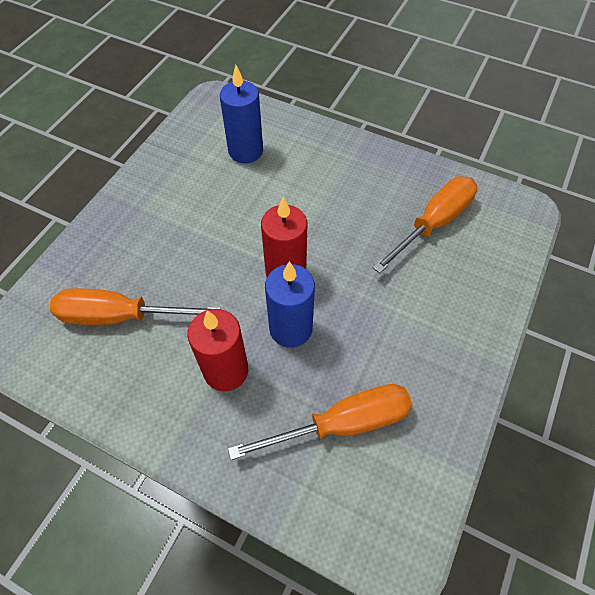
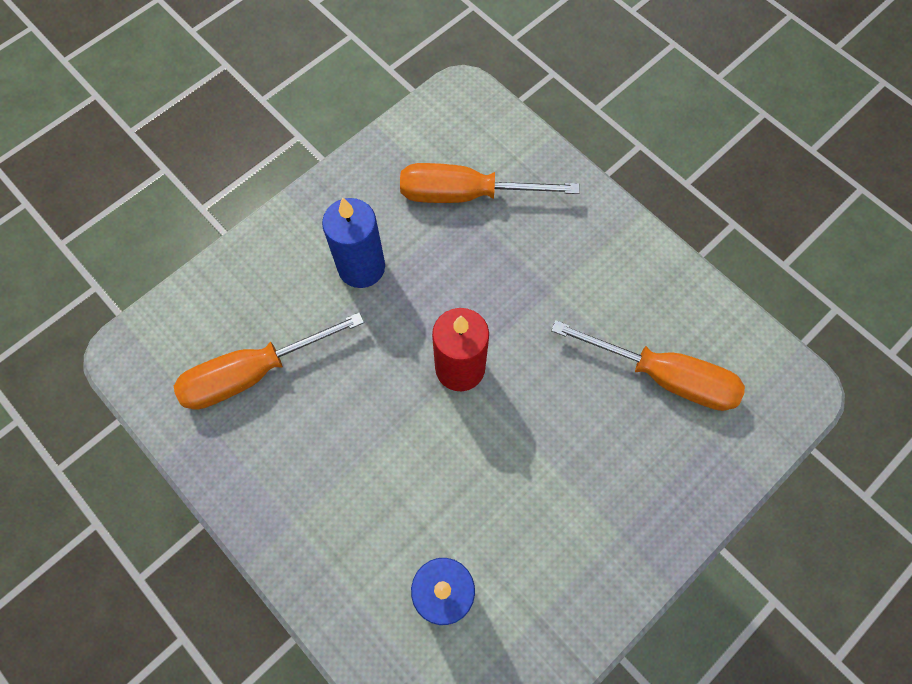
camera: 160 degrees left, 10 degrees up
(226, 370) = (560, 277): red candle -> none
(290, 329) = (479, 298): blue candle -> blue candle (361, 267)

